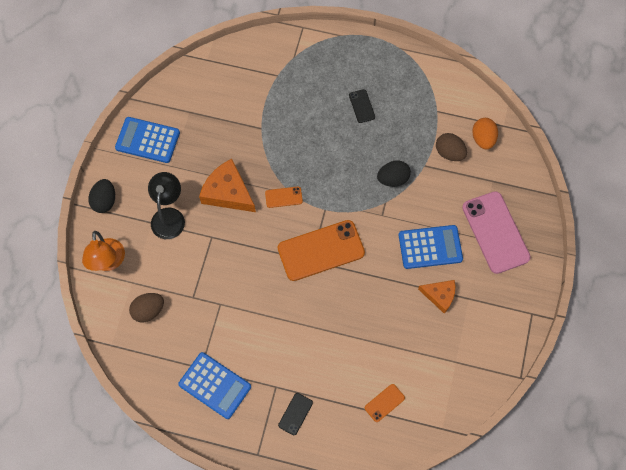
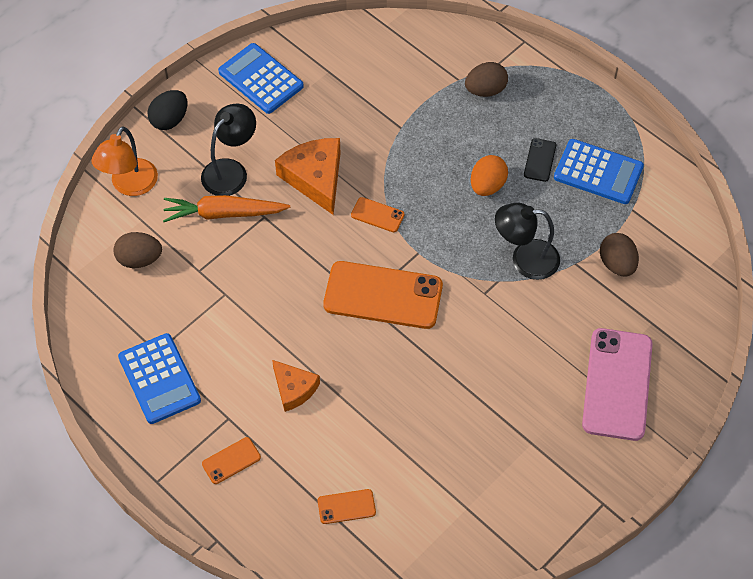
camera: 30 degrees right, 10 degrees down
(184, 249) = (223, 213): none -> orange carrot
(295, 414) = (231, 460): black phone -> orange phone
(299, 74) = (485, 90): none -> brown egg
(393, 179) = (525, 259): black egg -> black lamp
(430, 247) = (521, 359): blue calculator -> blue calculator (598, 172)
(440, 296) = (497, 421): orange cheese -> orange cheese (294, 389)
(483, 139) = (671, 269): orange egg -> orange egg (487, 186)

